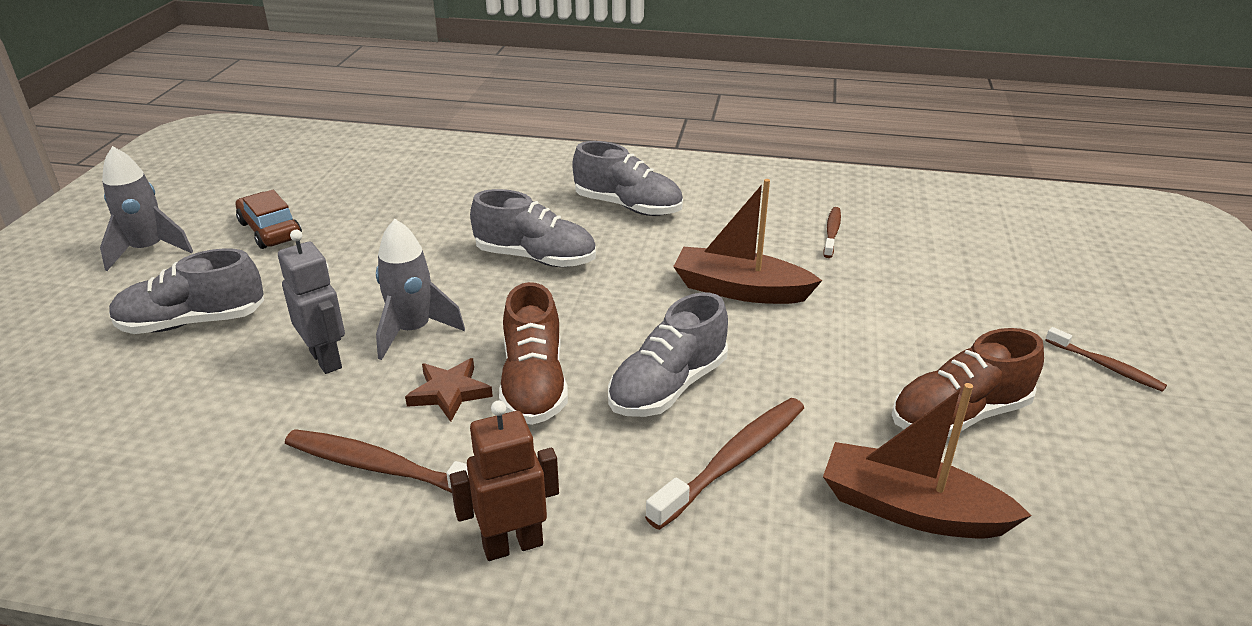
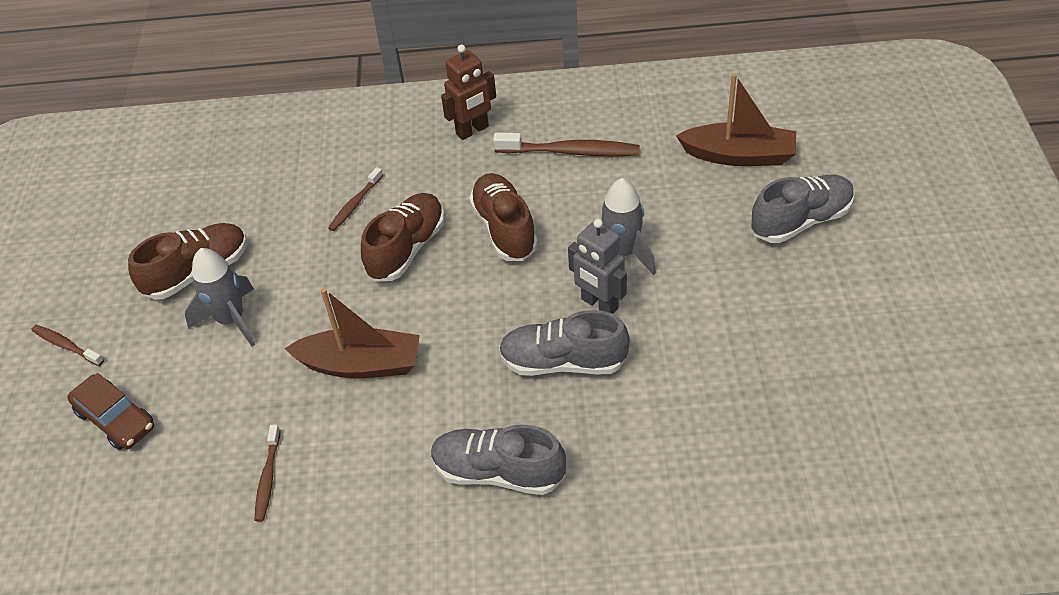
camera: 170 degrees right, 15 degrees up
(148, 250) = (931, 285): grey rocket -> grey rocket (231, 320)
(270, 230) = (847, 338): brown car -> brown car (115, 419)
(326, 359) = (668, 214): grey robot -> grey robot (599, 304)
(449, 392) = (561, 209): brown star -> none
(668, 387) = (407, 249): grey shoe -> brown shoe
(732, 461) = (355, 204): brown toothbrush -> brown toothbrush, size x0.58
(911, 509) = (246, 198): brown boat -> brown boat (739, 155)

